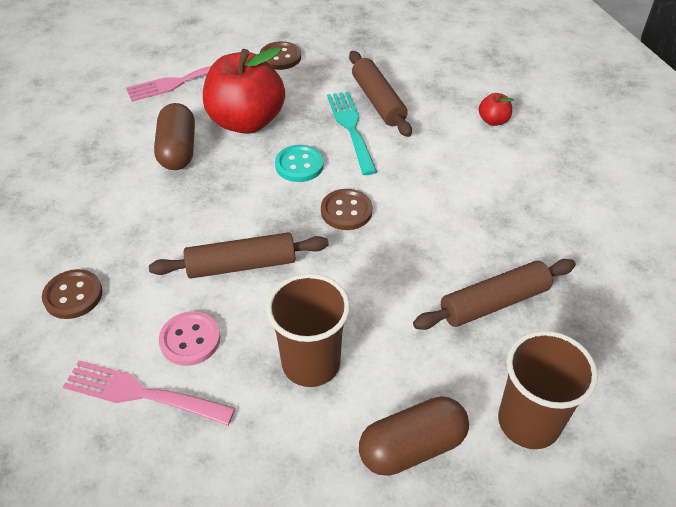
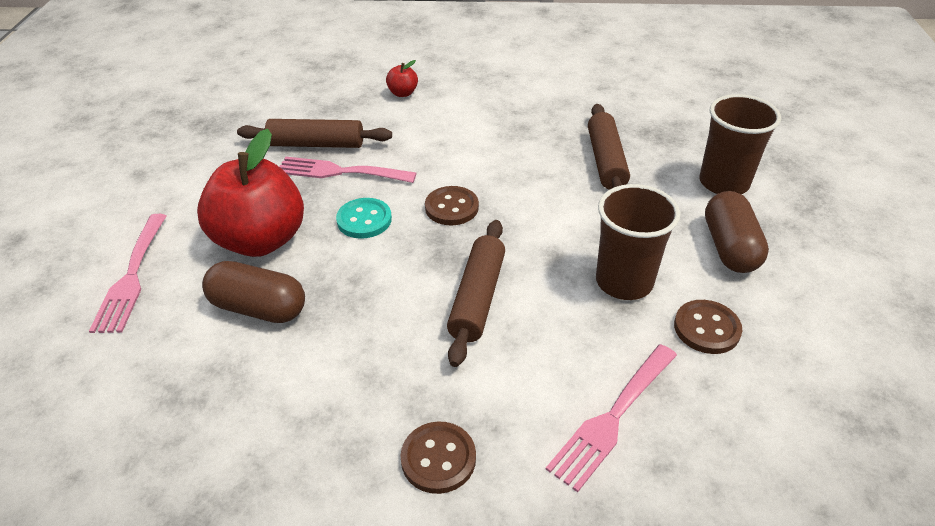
camera: 65 degrees left, 5 degrees down
(190, 340) = (558, 362): pink button -> none
(280, 57) = (177, 187): brown button -> brown button (706, 328)
(351, 128) = (339, 172): turquoise fork -> pink fork

